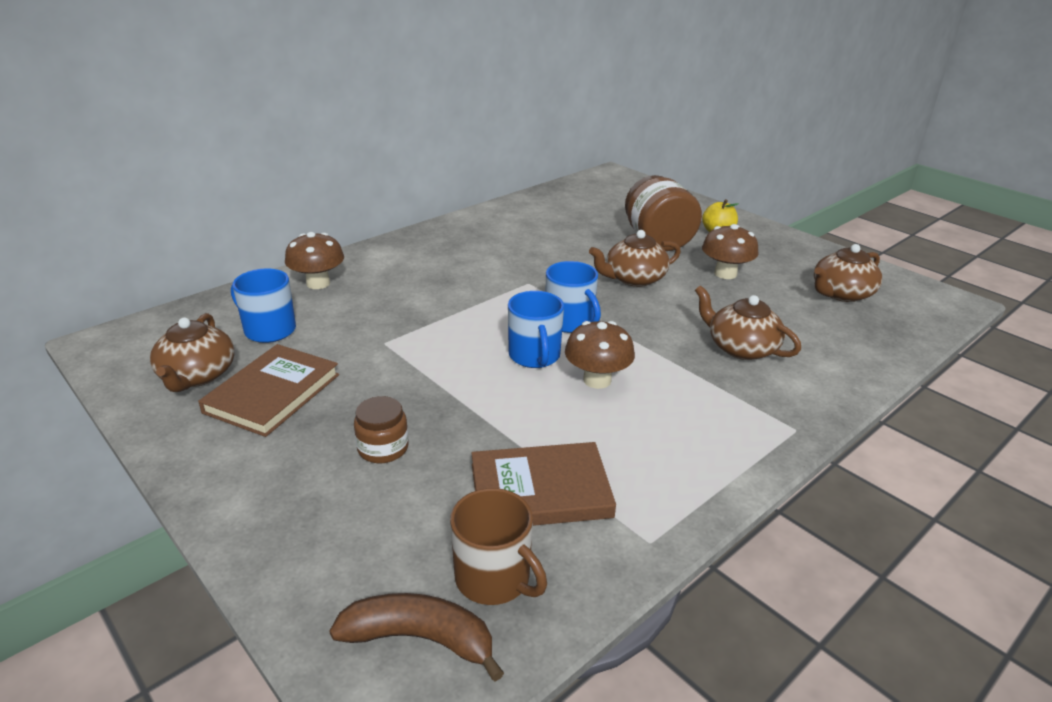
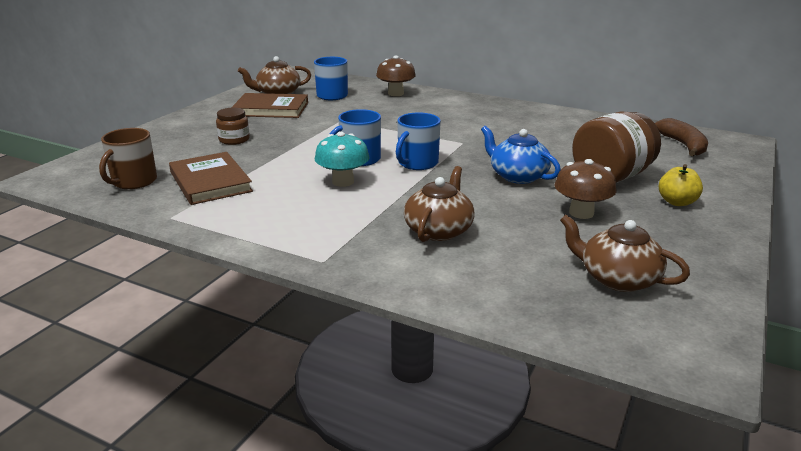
camera: 70 degrees right, 5 degrees down
(420, 639) = (91, 173): brown banana -> brown banana (683, 145)
(597, 380) = (343, 182): brown mushroom -> turquoise mushroom
(634, 278) = (517, 176): brown teapot -> blue teapot

